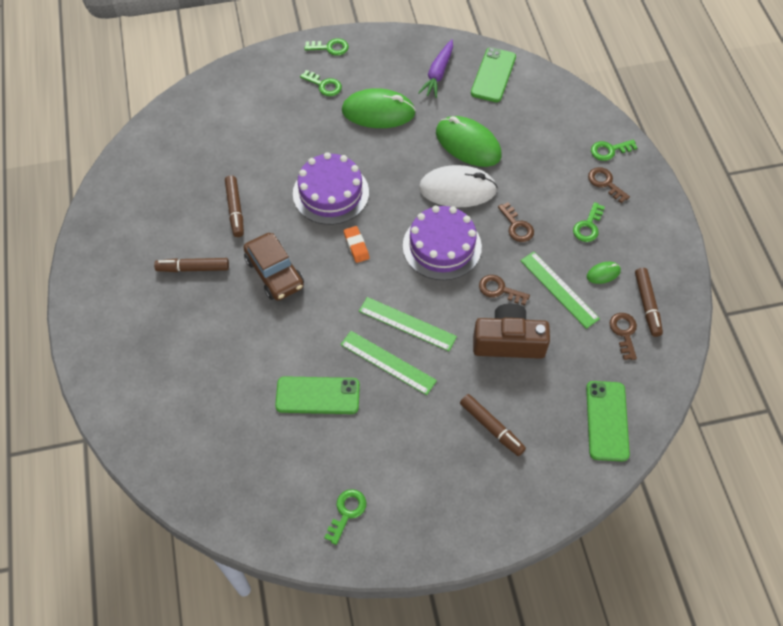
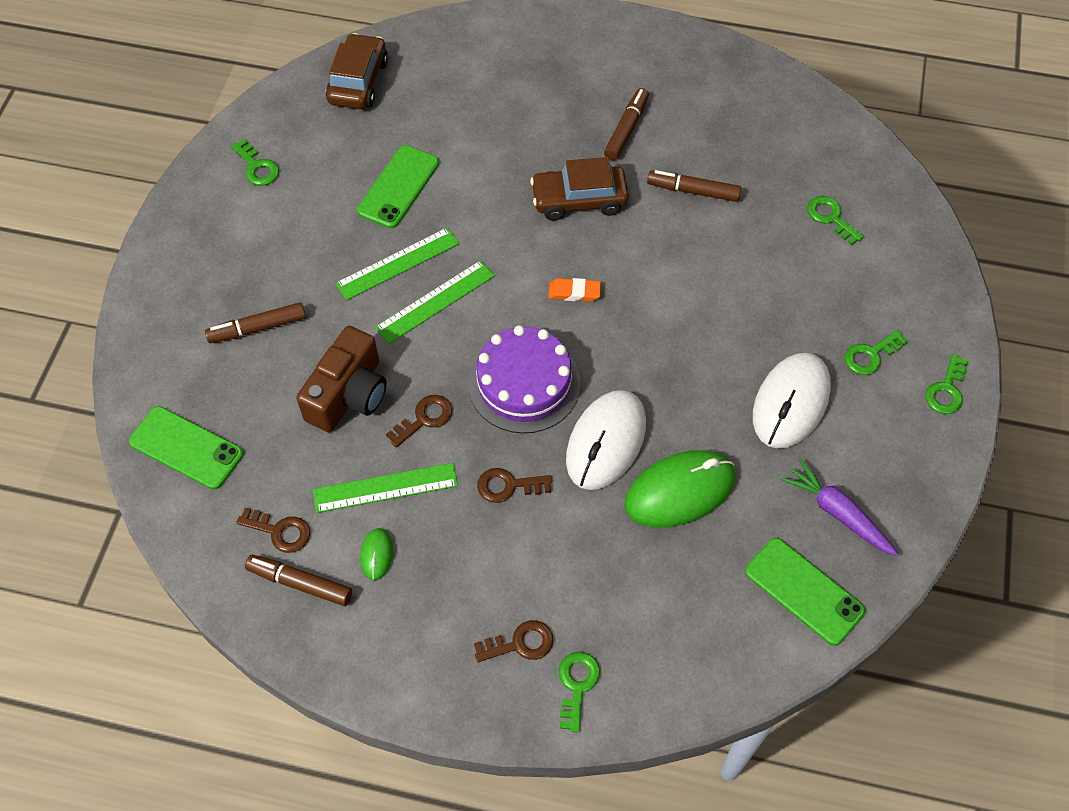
camera: 115 degrees right, 0 degrees up
(219, 481) = (358, 82): none -> brown car
(331, 193) = (671, 295): purple cake -> none
(378, 112) = (791, 402): green mouse -> white mouse
(588, 226) = (460, 577): green key -> green key (830, 217)

